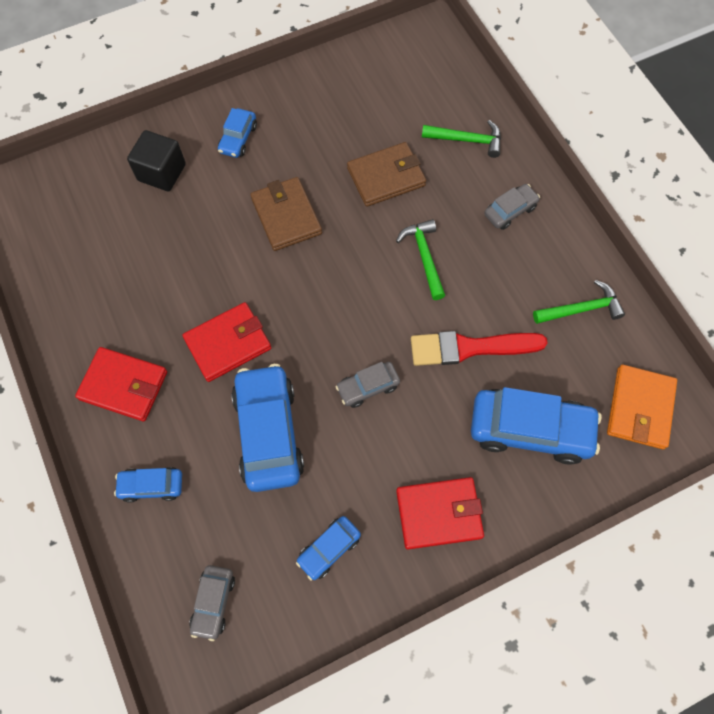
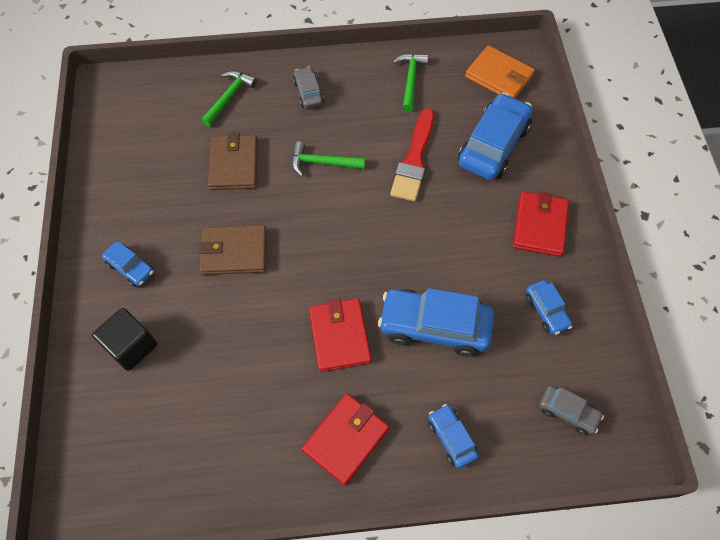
camera: 70 degrees left, 5 degrees down
(151, 485) = (451, 438): blue car -> blue car turned 135 degrees clockwise
(368, 387) = (421, 240): grey car -> none

